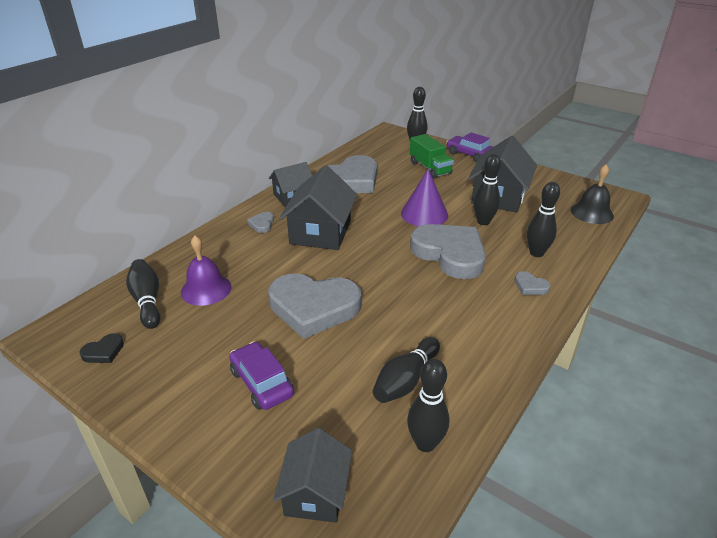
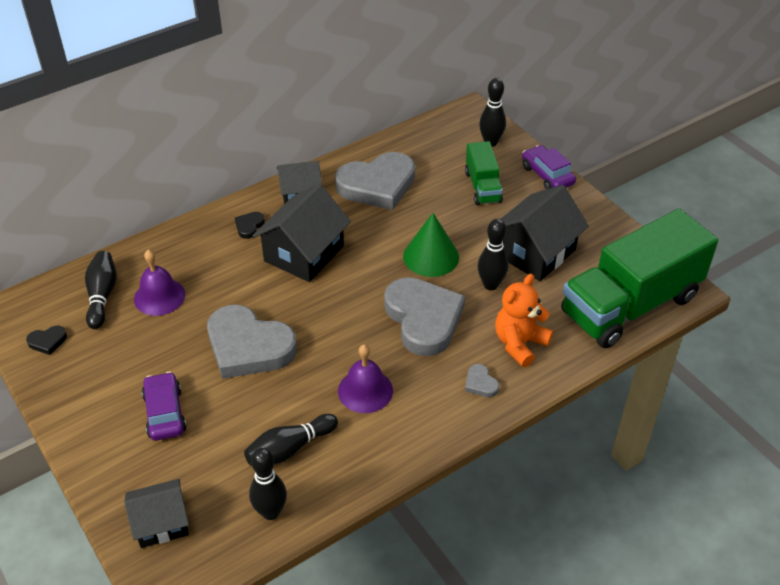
camera: 20 degrees right, 10 degrees up
(262, 224) = (249, 226): grey heart -> black heart
(315, 492) = (161, 523): black house -> black house turned 45 degrees clockwise
(424, 214) = (431, 256): purple cone -> green cone
(440, 315) = (365, 390): none -> purple bell
(536, 253) = (519, 343): black bowling pin -> orange teddy bear
(591, 213) = (630, 305): black bell -> green truck

